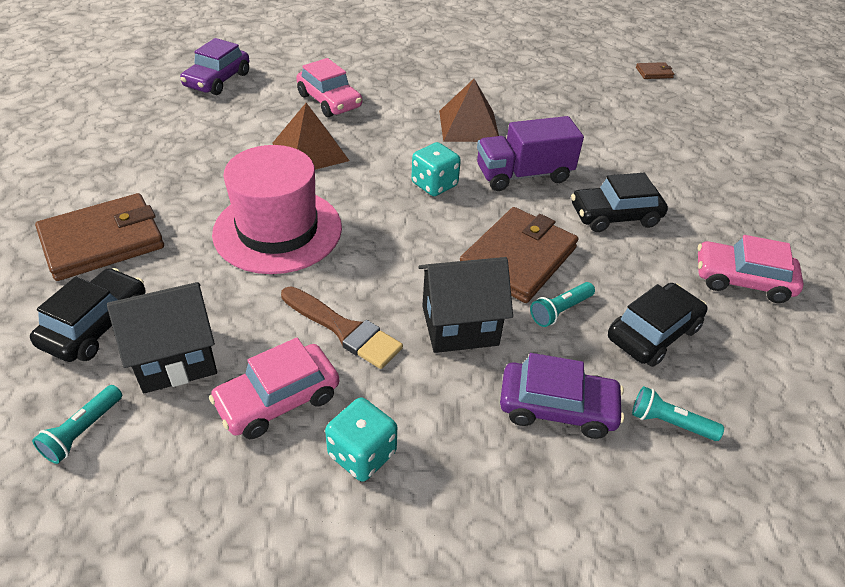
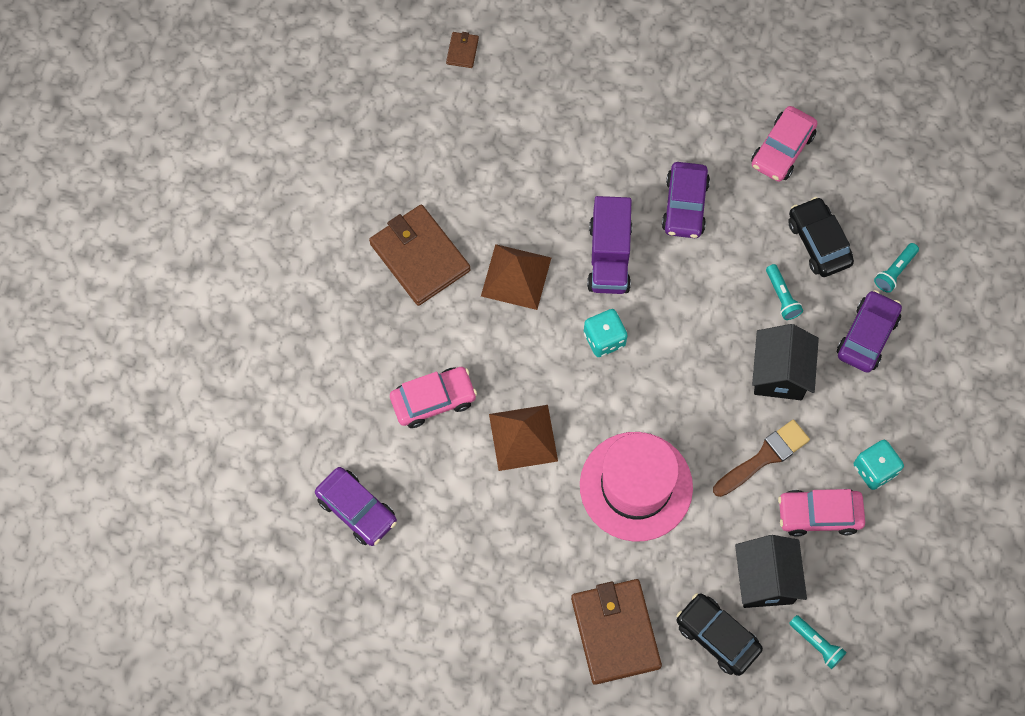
camera: 70 degrees left, 25 degrees up
(278, 400) = (819, 514): pink car -> pink car turned 105 degrees clockwise
(518, 258) = (718, 304): brown wallet -> brown wallet (420, 257)
(615, 216) = (685, 205): black car -> purple car

